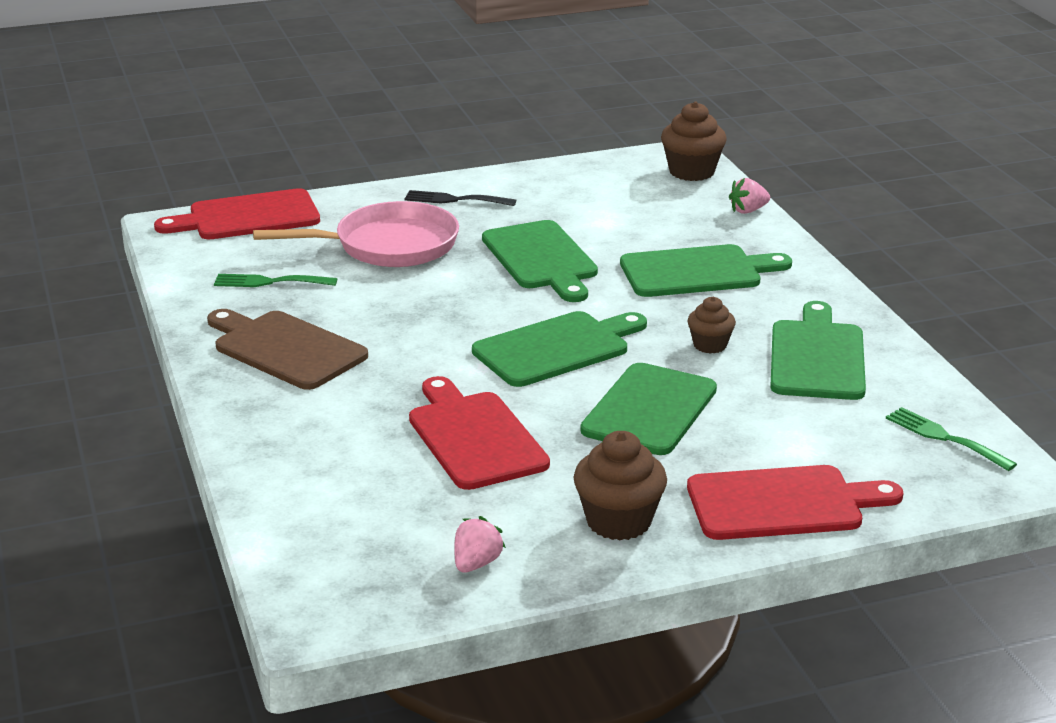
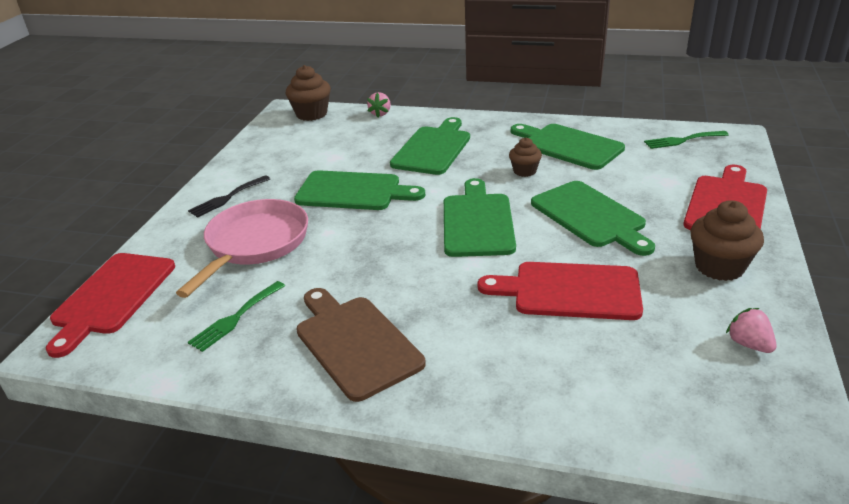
camera: 55 degrees left, 5 degrees up
(285, 349) = (355, 343): brown cutting board -> brown cutting board turned 75 degrees clockwise

